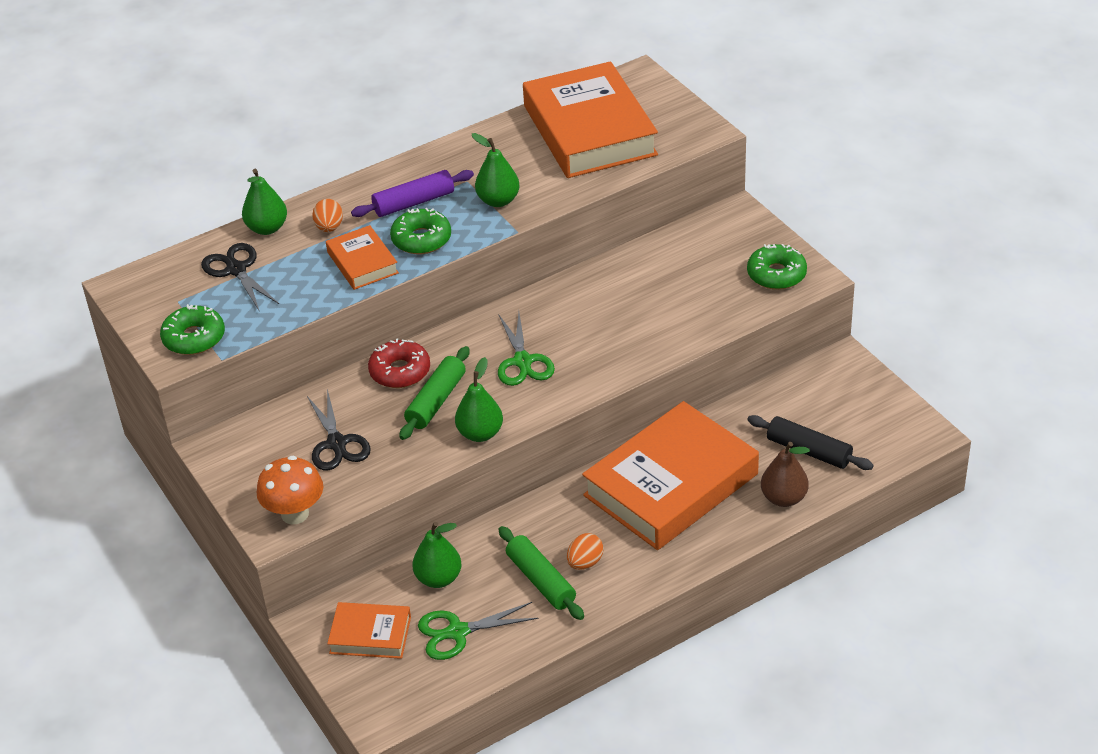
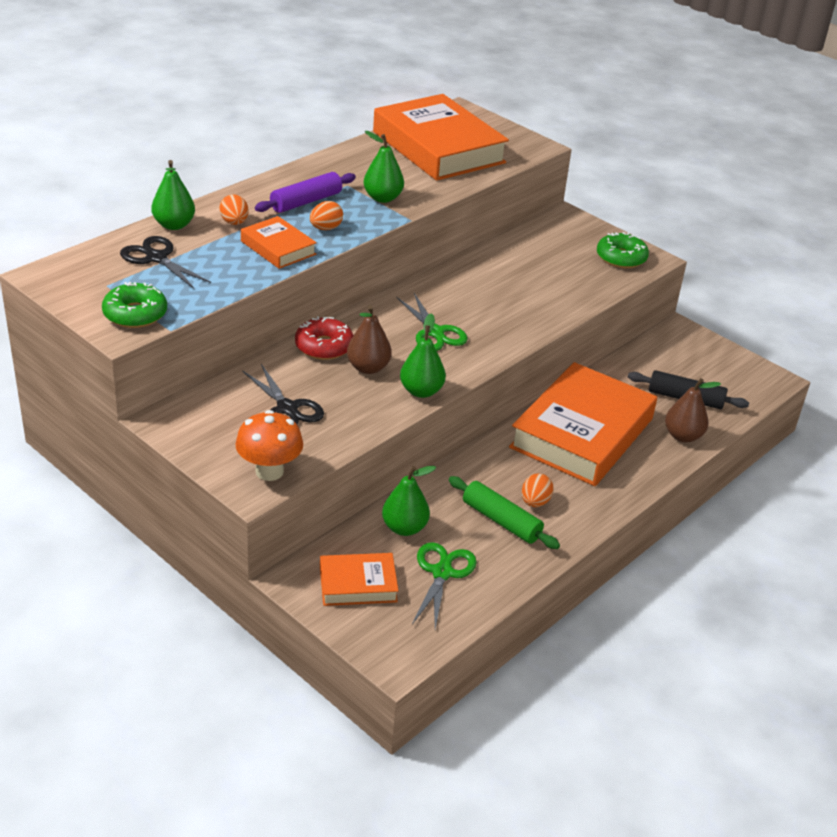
camera: 20 degrees left, 5 degrees down
(421, 239) = (326, 228): green donut -> orange egg
(436, 401) = (368, 368): green rolling pin -> brown pear
(458, 632) = (442, 573): green scissors -> green scissors turned 135 degrees clockwise

